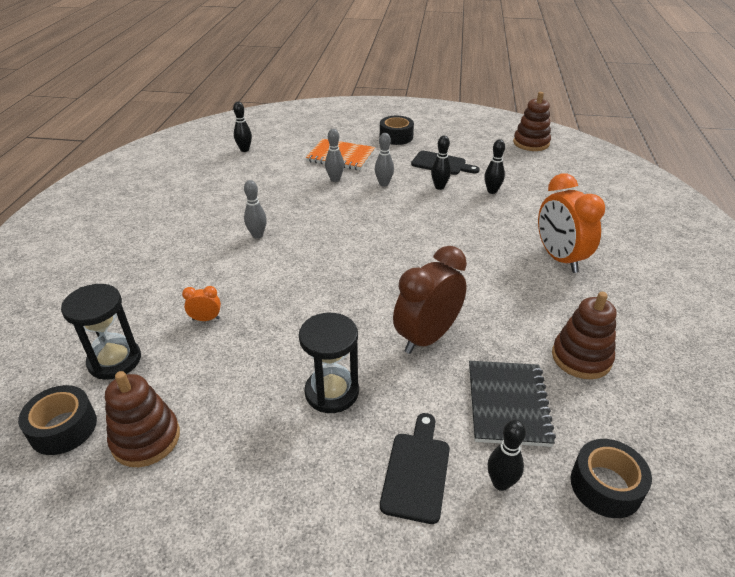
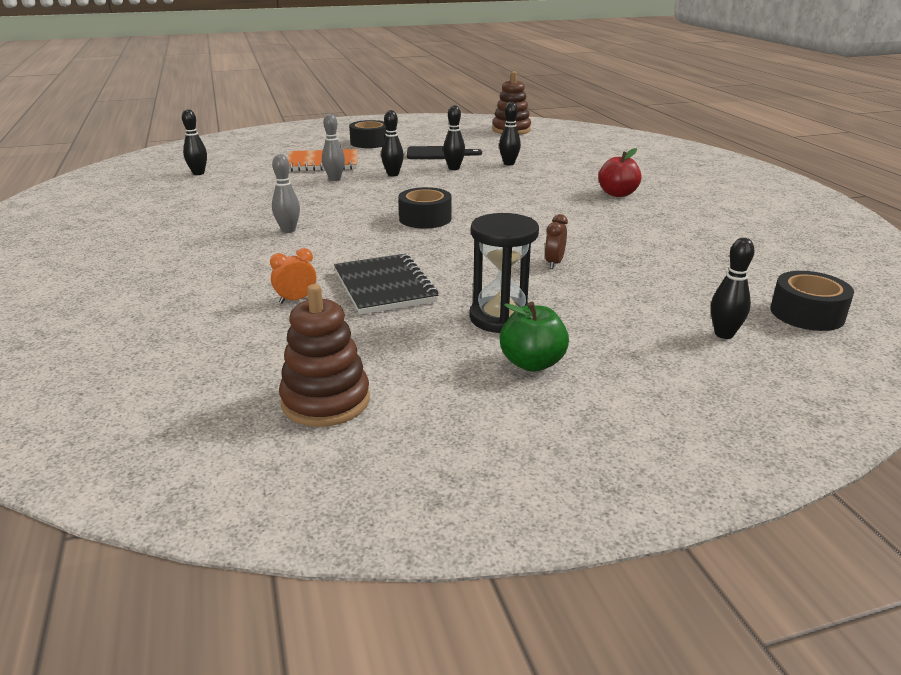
camera: 25 degrees left, 10 degrees down
(63, 428) = (203, 421): black tape -> black tape (425, 218)
(114, 360) = (212, 354): black hourglass -> none
(313, 455) = (532, 363): none -> green apple
(383, 184) = (393, 174): grey bowling pin -> black bowling pin
(416, 471) = (643, 347): black cutting board -> none
(427, 337) = (554, 263): brown clock -> brown clock, size x0.43
(508, 404) = (675, 287): black notebook -> black notebook (384, 286)
(559, 258) = (617, 194): orange clock -> red apple
(581, 358) = (703, 247): brown stacking toy -> none

